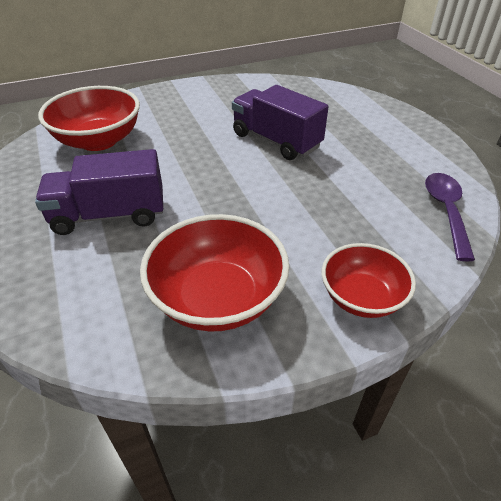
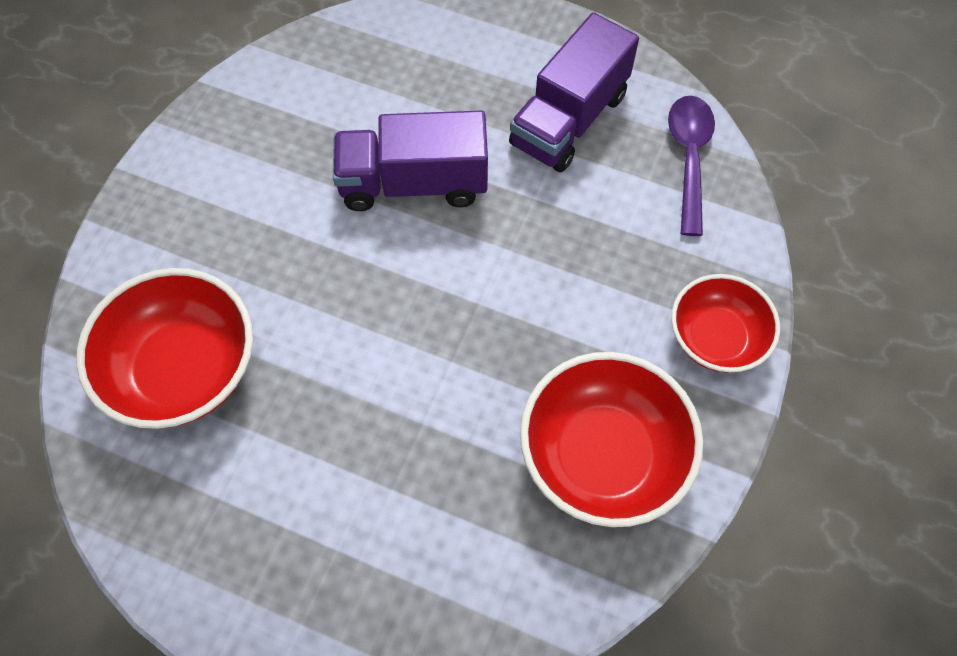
camera: 45 degrees left, 20 degrees up
(109, 215) = (367, 464): purple truck -> purple truck (569, 120)
(446, 211) = (689, 158): purple spoon -> purple spoon turned 45 degrees clockwise

